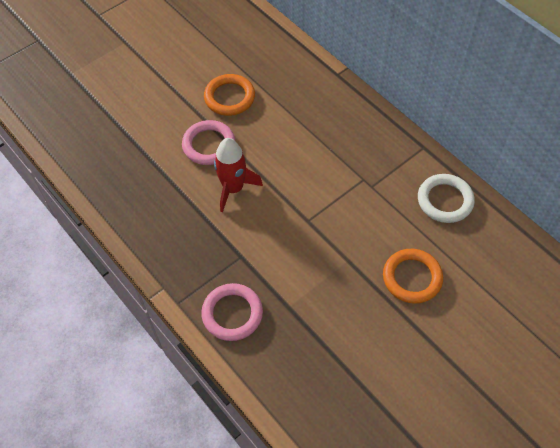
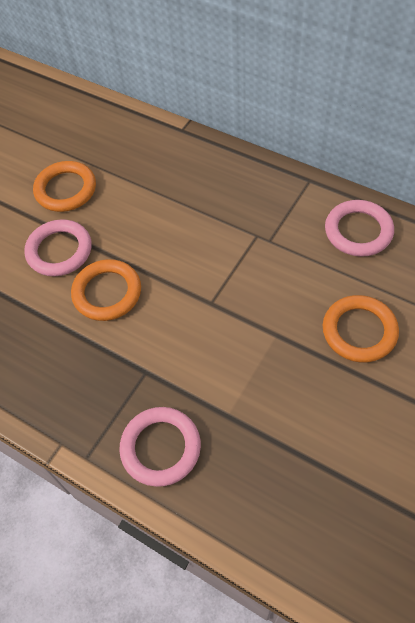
camera: 15 degrees left, 0 degrees up
(233, 188) = (107, 293): red rocket -> orange ring
(445, 200) = (358, 231): white ring -> pink ring

